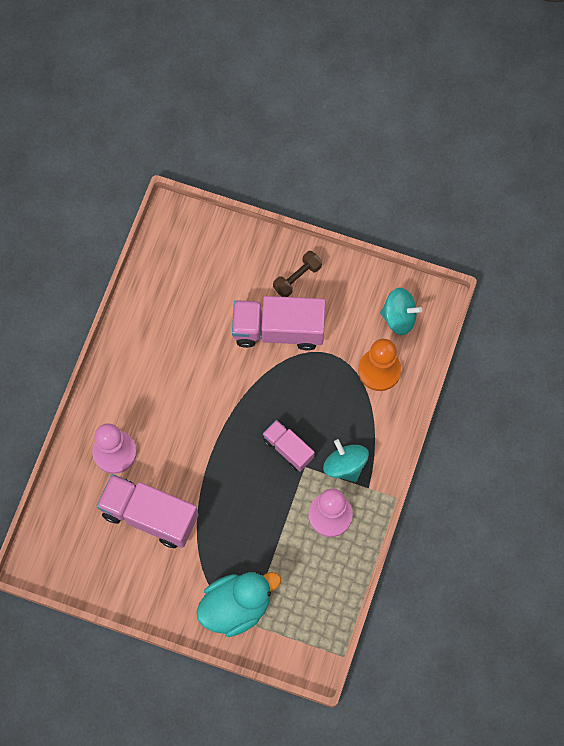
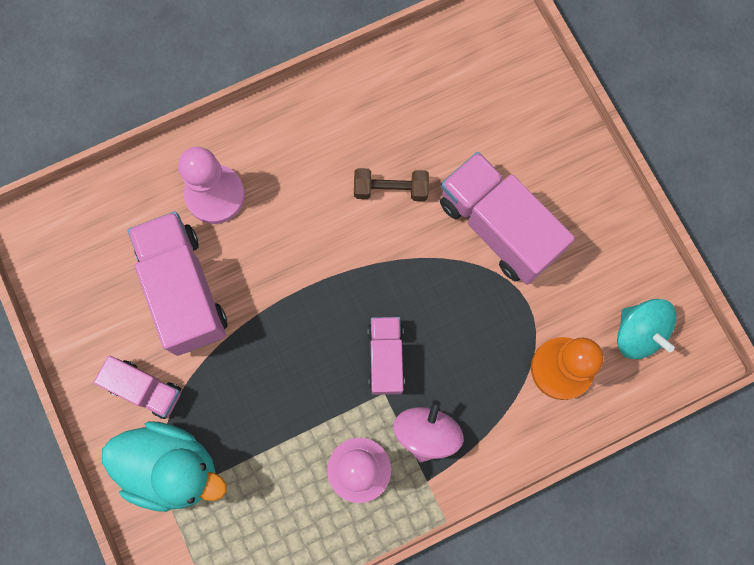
camera: 45 degrees right, 5 degrees up
(182, 583) = (145, 389): none -> pink truck
(297, 278) = (570, 192): brown dumbbell -> brown dumbbell (391, 189)
(345, 465) = (426, 433): turquoise spinning top -> pink spinning top

